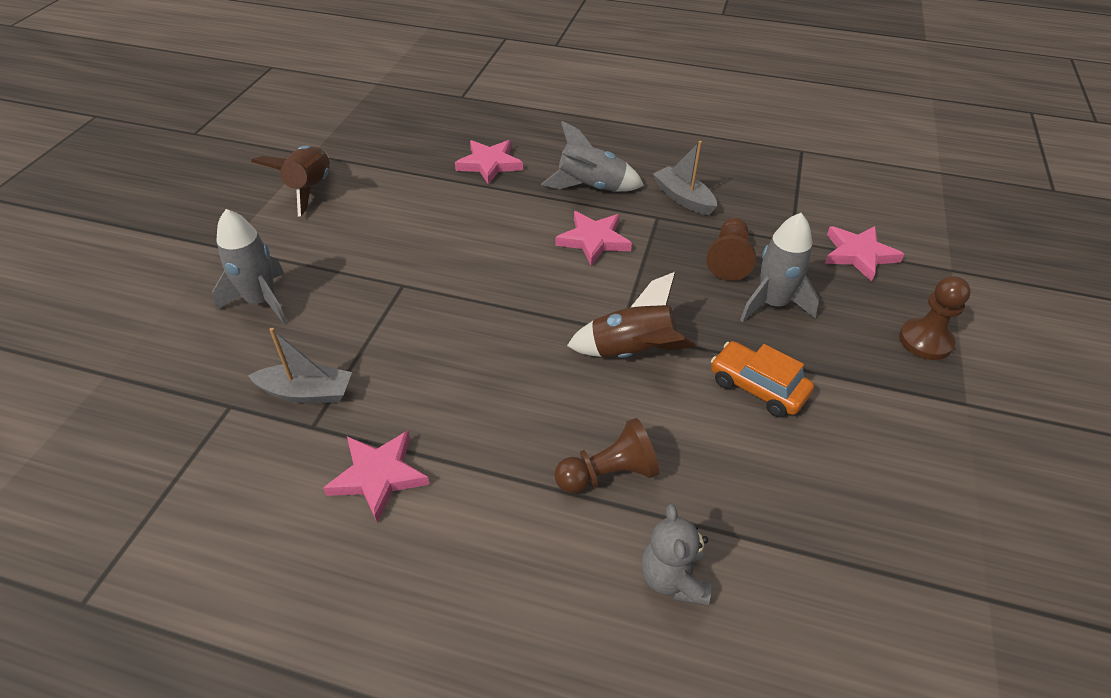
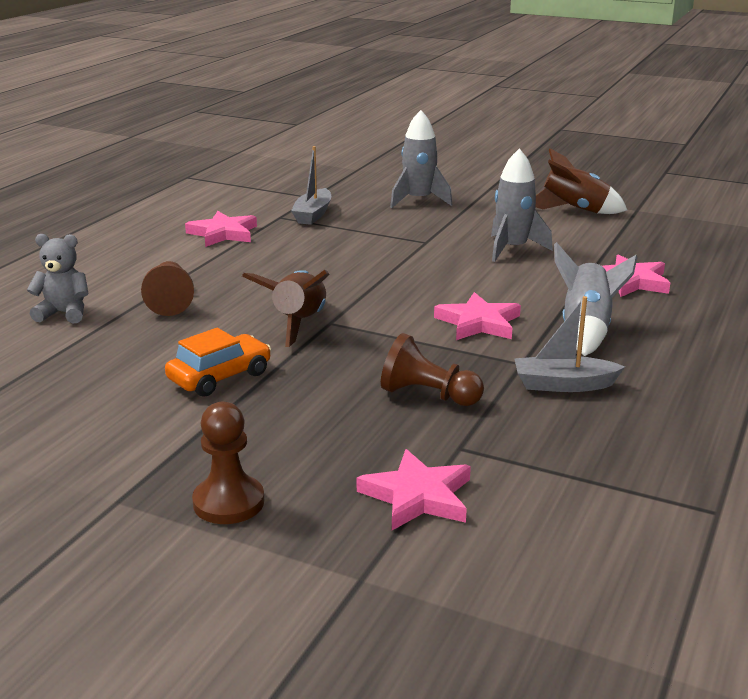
camera: 100 degrees right, 20 degrees down
(683, 198) = (563, 385): grey boat -> grey boat turned 150 degrees counterclockwise
(772, 304) = (339, 408): grey rocket -> grey rocket (512, 249)

